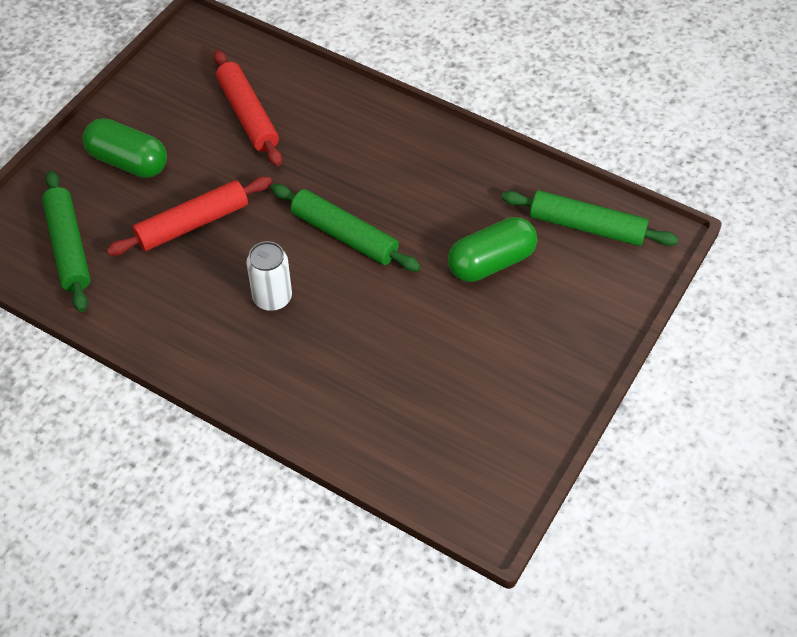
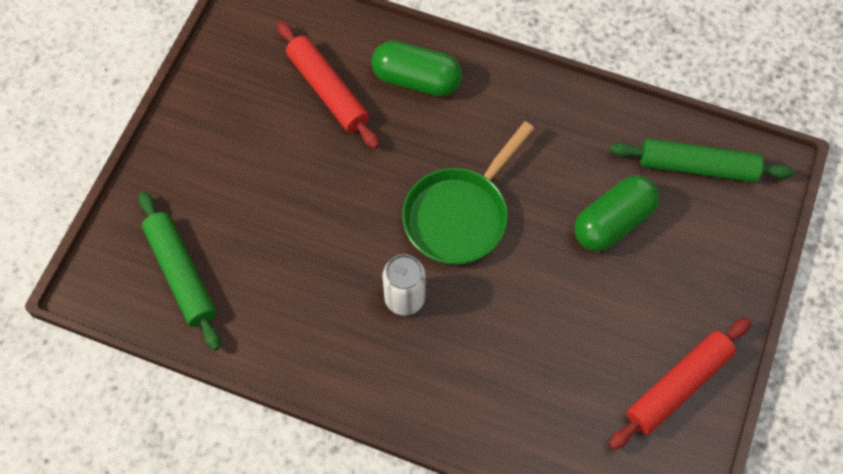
camera: 10 degrees left, 10 degrees up
(128, 162) = (217, 164): green capsule -> green capsule (416, 80)
(192, 224) = (302, 226): red rolling pin -> red rolling pin (678, 386)
(344, 235) = (460, 215): green rolling pin -> green pan

